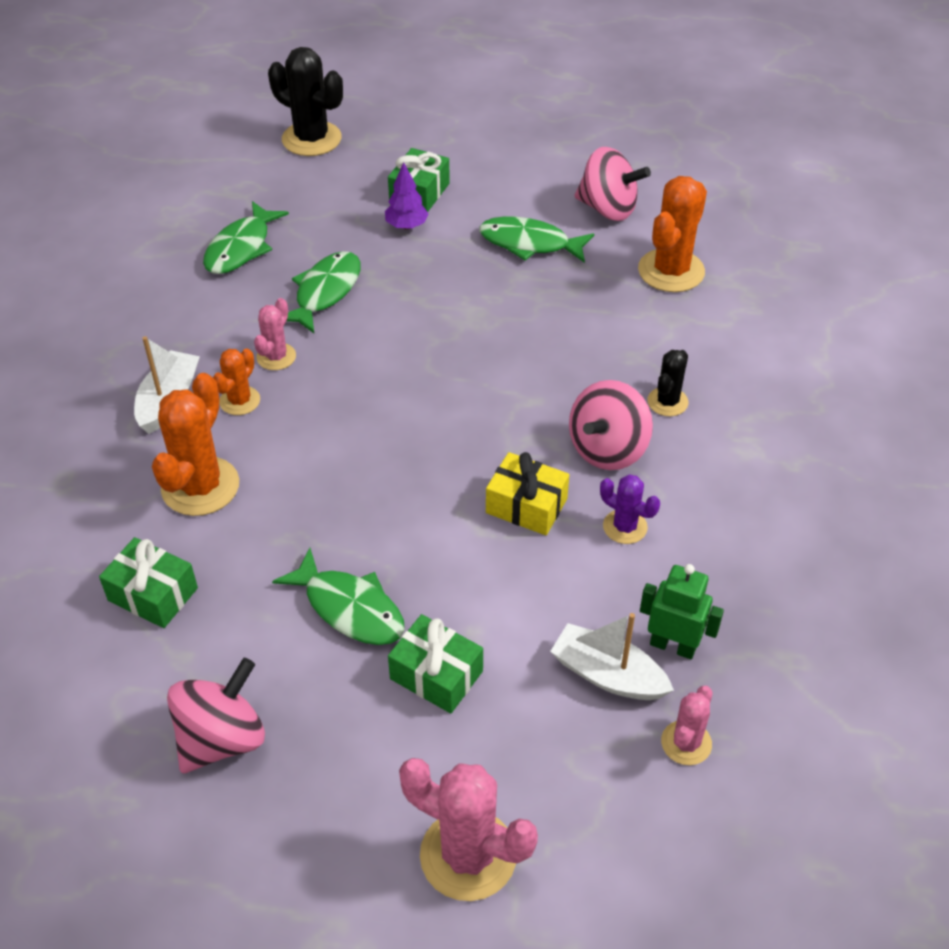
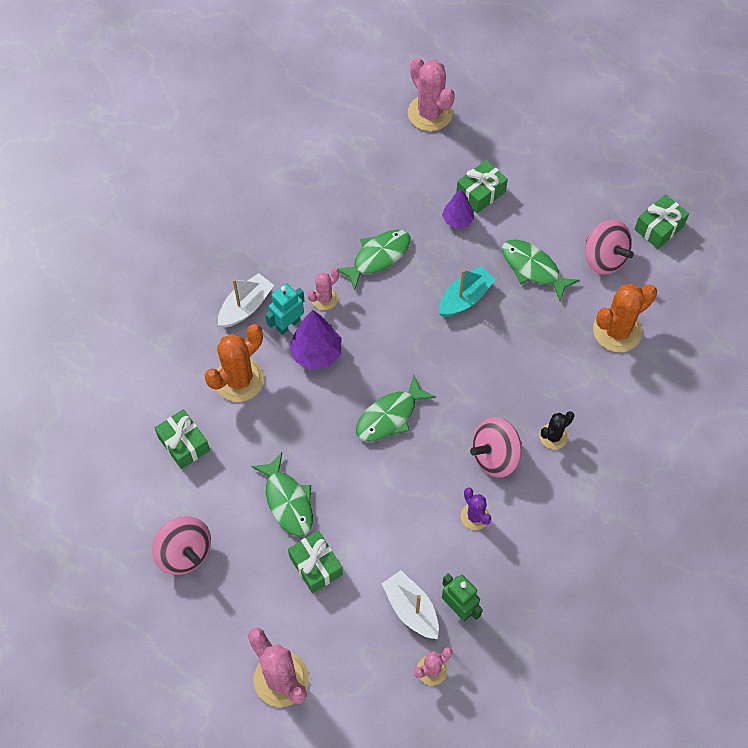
camera: 25 degrees right, 15 degrees up
(222, 739) = (184, 553): pink spinning top -> pink spinning top turned 75 degrees clockwise
(240, 401) = (288, 324): orange cactus -> turquoise robot
(241, 248) = (340, 197): green fish -> green fish (390, 416)
(297, 419) = (316, 353): none -> purple tree
(311, 139) = (430, 113): black cactus -> pink cactus
(463, 298) = (465, 298): none -> turquoise boat
(526, 506) = (423, 476): yellow gift -> none
(651, 163) = (659, 228): none -> green gift

